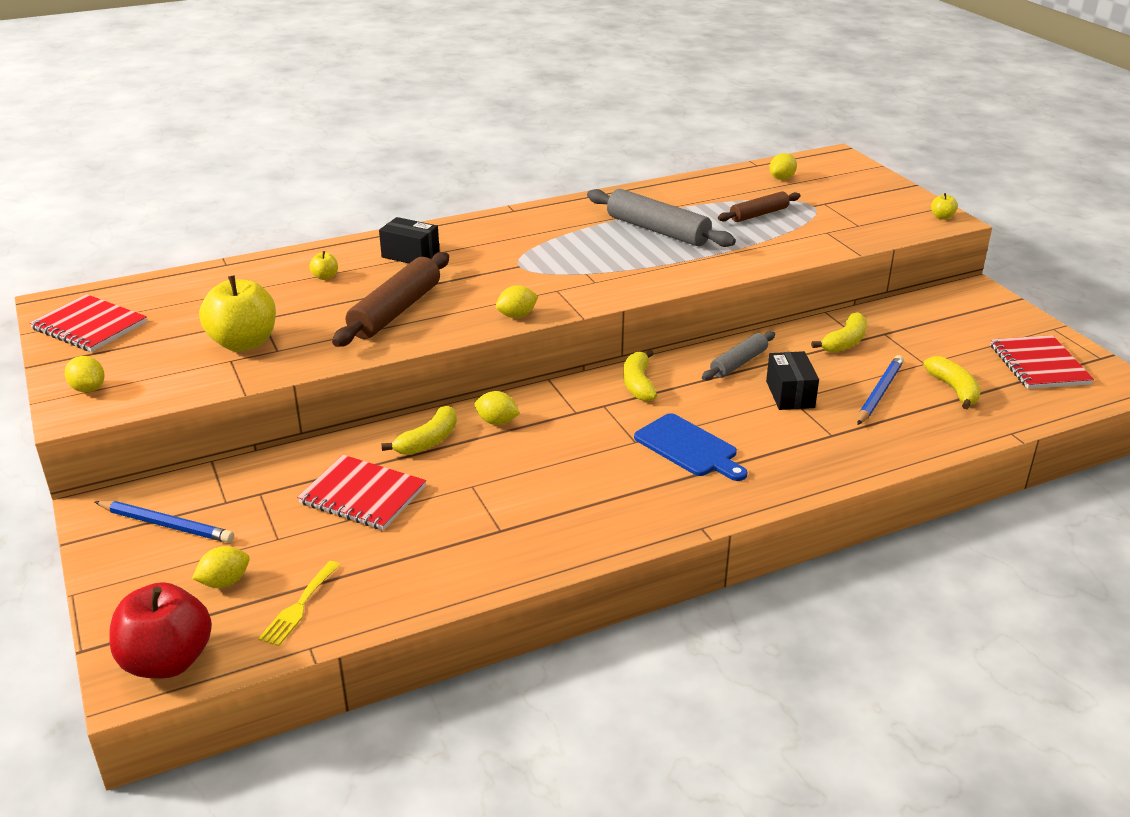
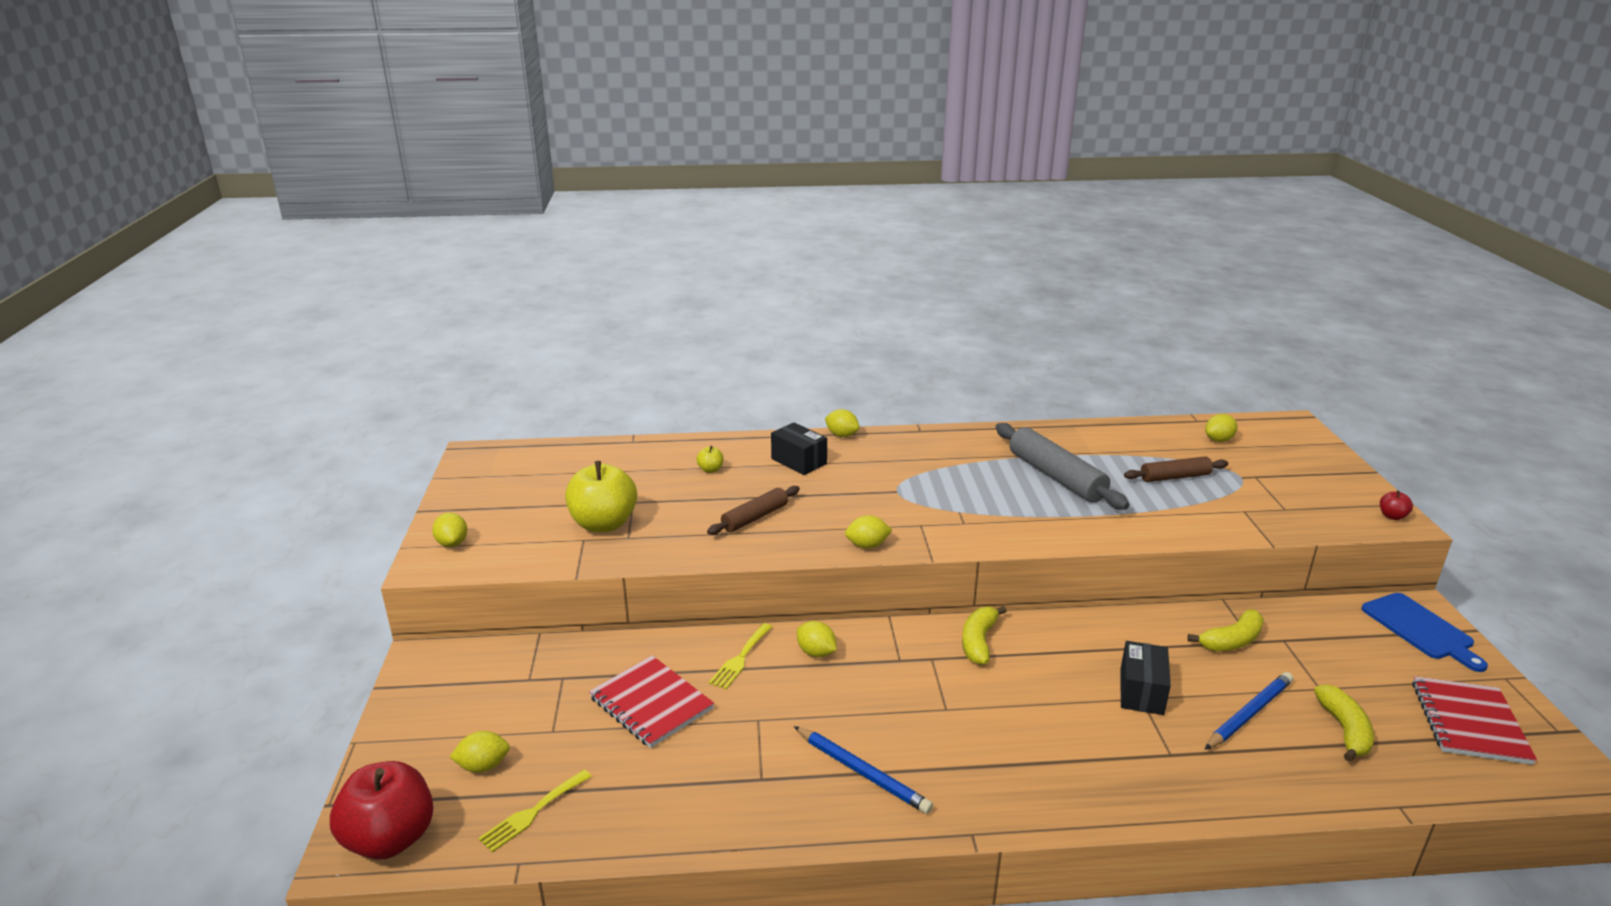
camera: 20 degrees right, 5 degrees down
(89, 326) = (489, 481): red notebook -> none
(166, 525) = (467, 690): blue pencil -> blue pencil (862, 772)
(395, 311) = (755, 518): brown rolling pin -> brown rolling pin, size x0.60
(428, 441) = (740, 658): yellow banana -> yellow fork
(440, 226) = (842, 435): none -> yellow lemon
(689, 447) = (1000, 730): blue cutting board -> blue cutting board (1420, 629)
(738, 363) = (1098, 641): grey rolling pin -> none
(942, 217) = (1392, 516): yellow apple -> red apple

